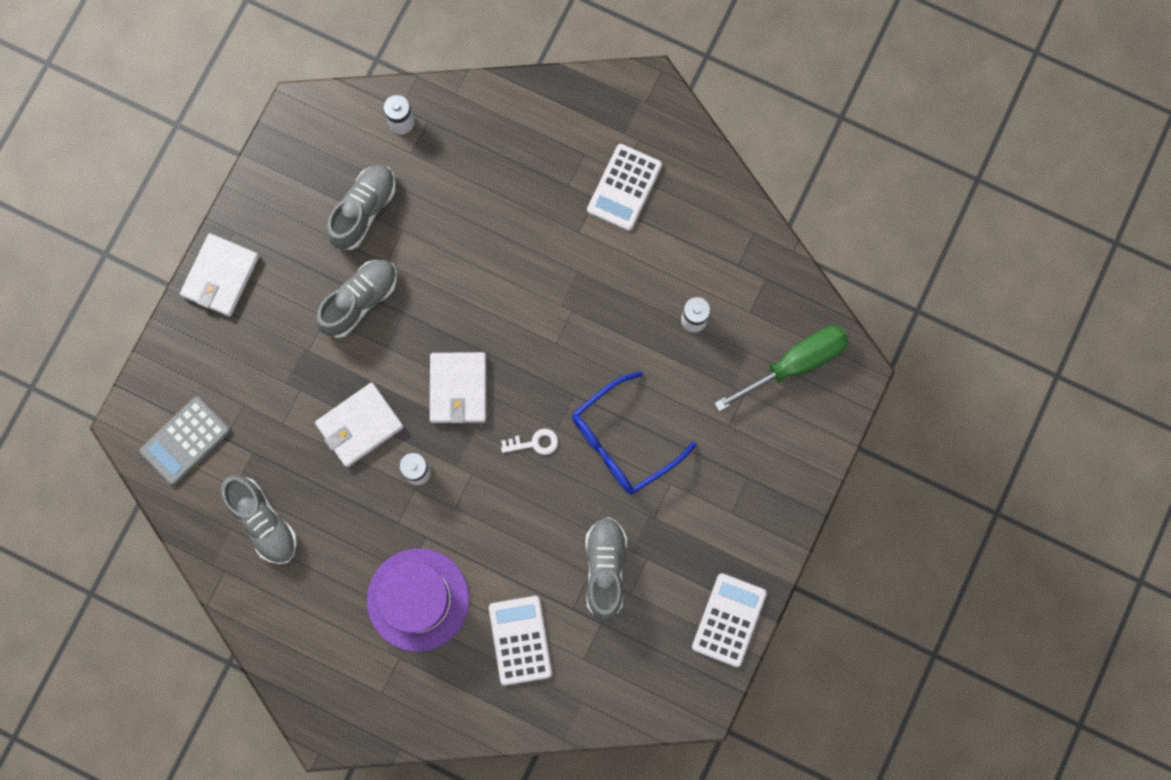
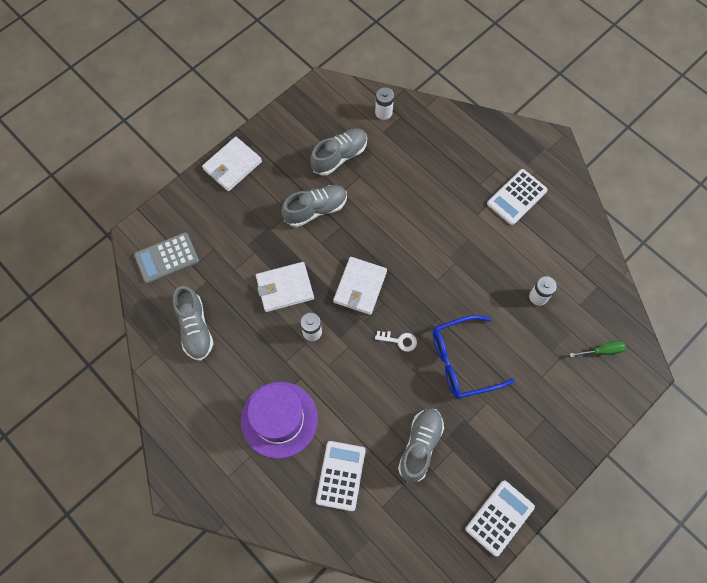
camera: 20 degrees right, 10 degrees down
(795, 364) = (602, 351): green screwdriver -> green screwdriver, size x0.51

